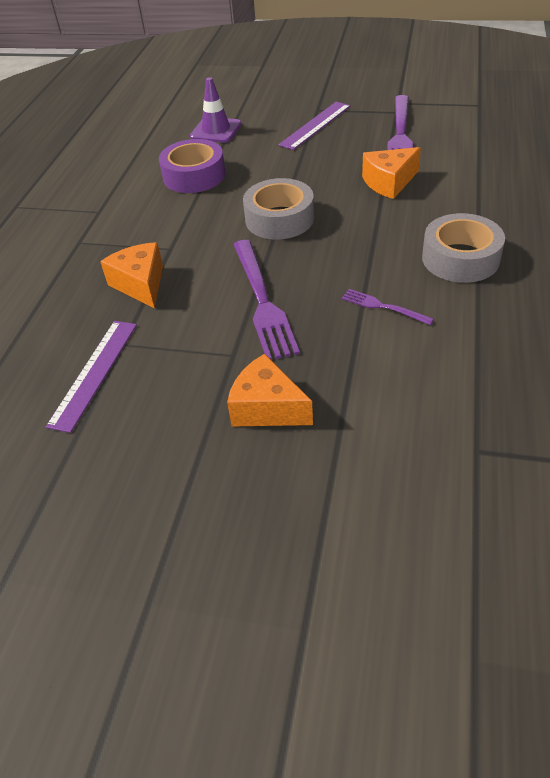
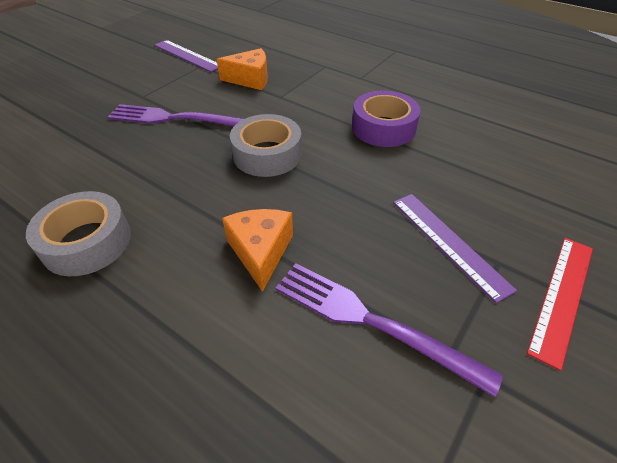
camera: 110 degrees right, 0 degrees up
(216, 130) = (475, 161): purple traffic cone -> none
(267, 407) = (86, 97): orange cheese -> none
(327, 92) = (562, 296): none -> red ruler
(383, 307) = (97, 168): purple fork -> none

